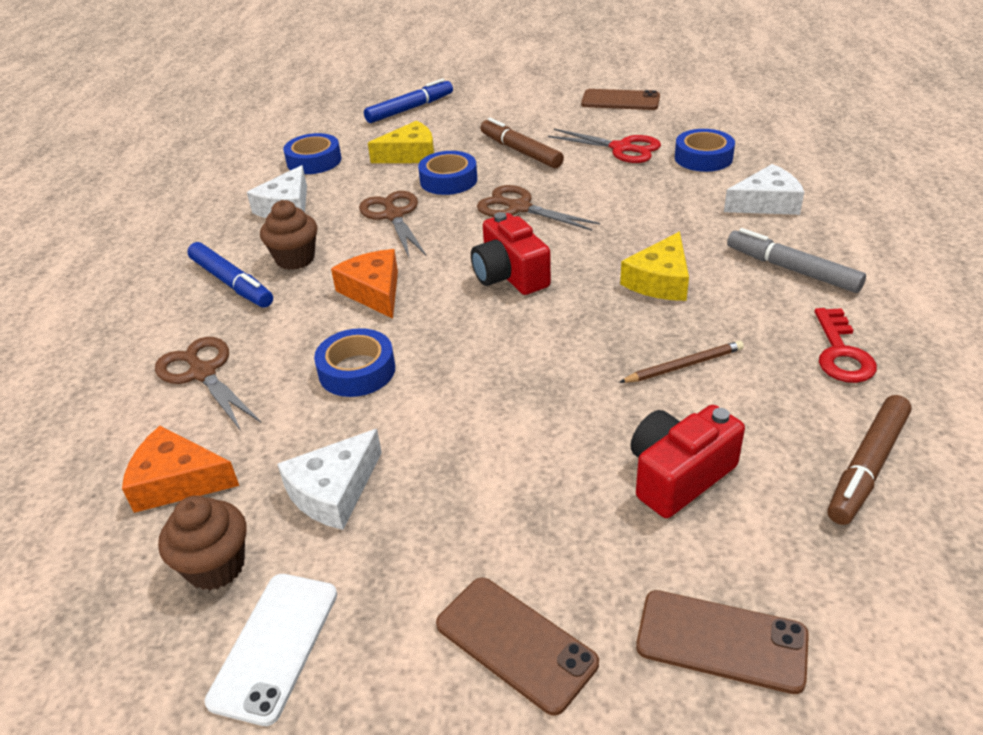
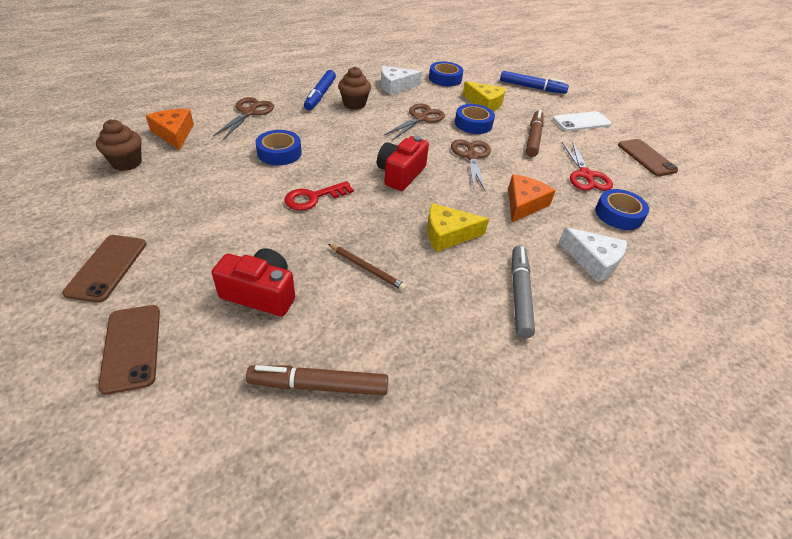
camera: 50 degrees right, 5 degrees up
(274, 646) = (85, 195): white phone -> white phone (581, 122)
(334, 491) = (188, 177): white cheese -> none
(374, 291) = (347, 136): orange cheese -> orange cheese (524, 204)
(841, 352) = (439, 344): red key -> red key (314, 197)

